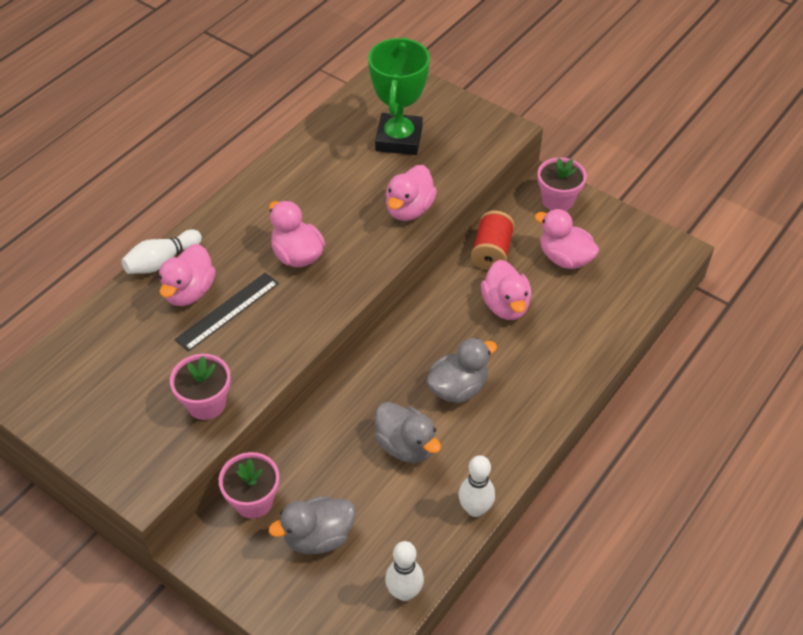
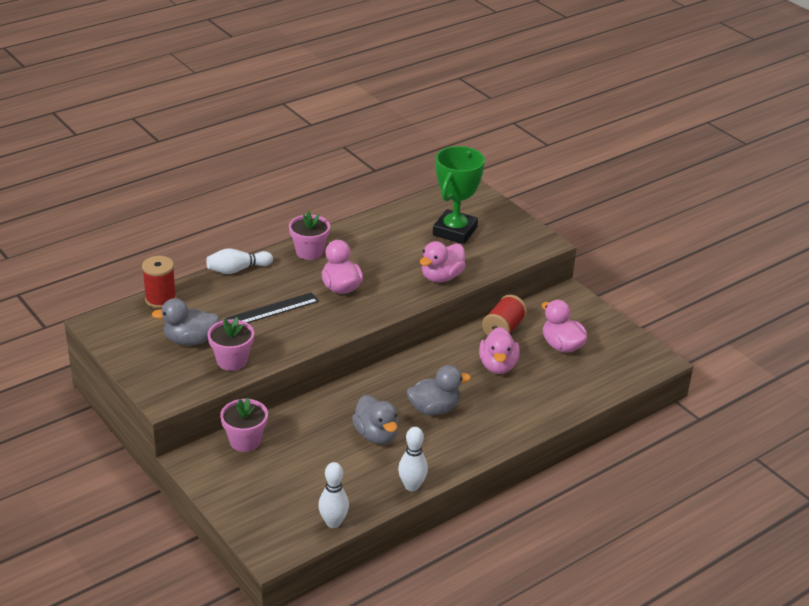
camera: 15 degrees right, 15 degrees down
(82, 332) = (160, 299): none -> red spool
(189, 292) = (249, 292): pink duck -> none
(318, 537) = (283, 474): grey duck -> grey duck (190, 340)
(557, 200) = (574, 307): pink flower pot -> pink flower pot (309, 252)

